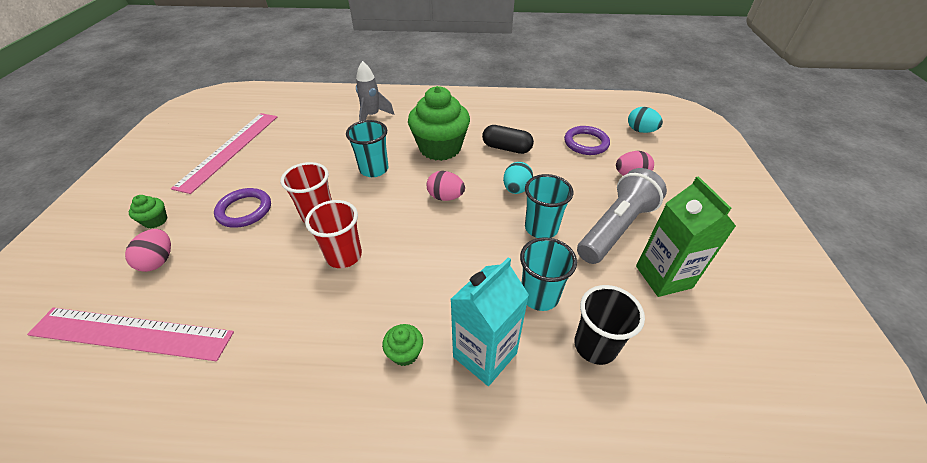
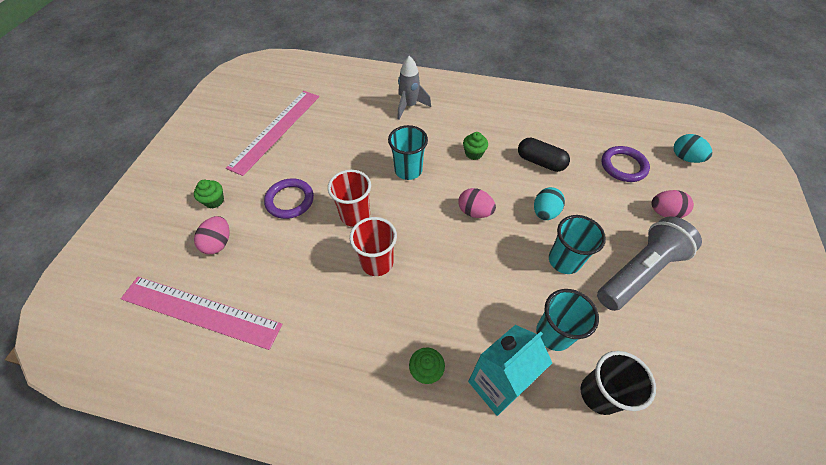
camera: 10 degrees right, 10 degrees up
(440, 148) = (473, 153): green cupcake -> green cupcake, size x0.42
(663, 277) = (678, 333): green carton -> none

